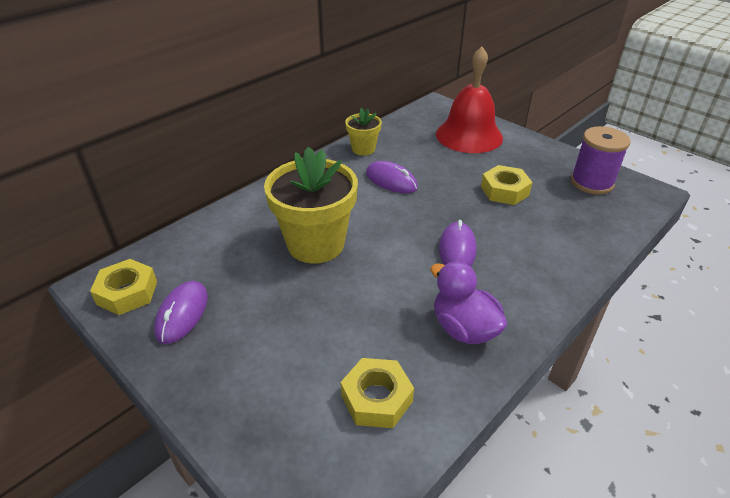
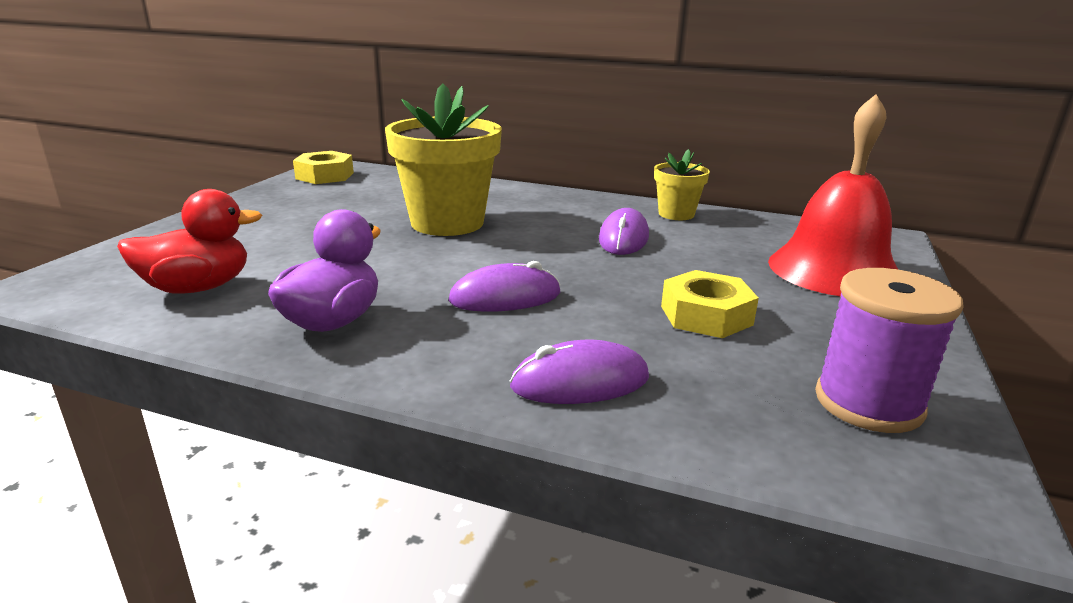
camera: 65 degrees right, 15 degrees down
(182, 314) = (304, 195): purple mouse -> purple mouse (580, 382)
(377, 398) = (198, 288): yellow nut -> red duck

